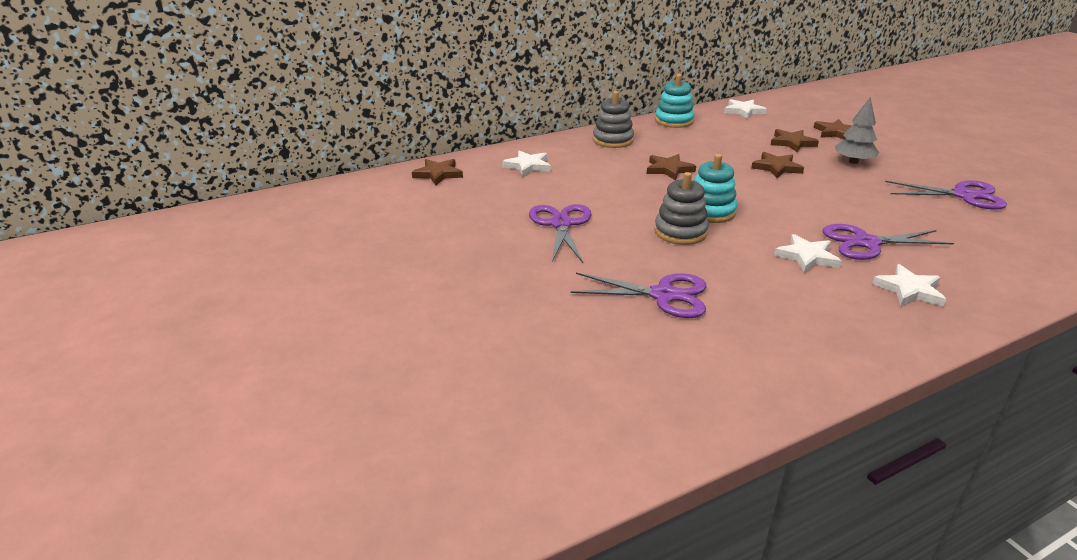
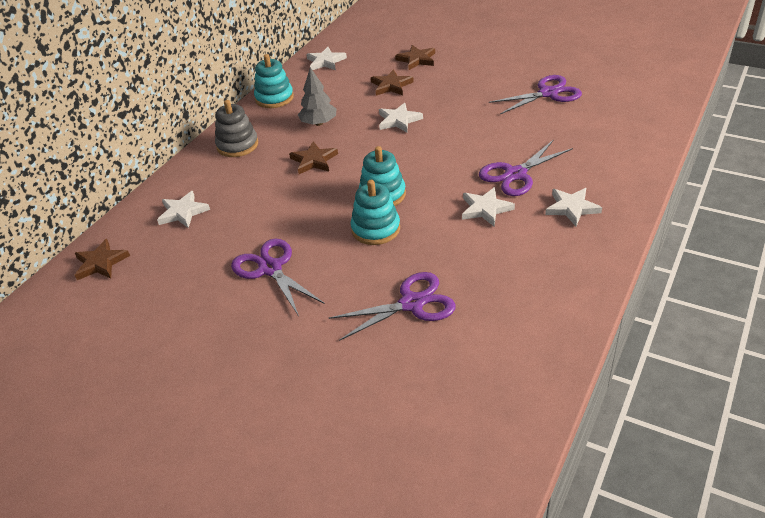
camera: 30 degrees left, 10 degrees up
(680, 232) = (375, 229): grey stacking toy -> turquoise stacking toy
(776, 167) = (399, 120): brown star -> white star
(853, 162) = (451, 88): grey tree -> grey tree (319, 123)

